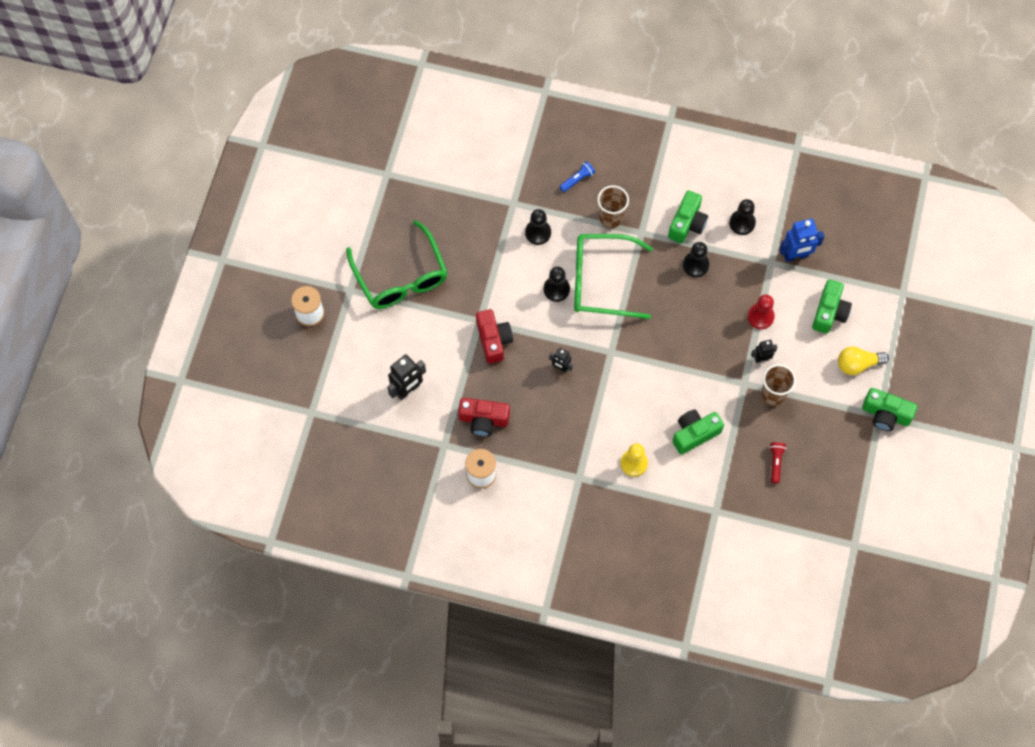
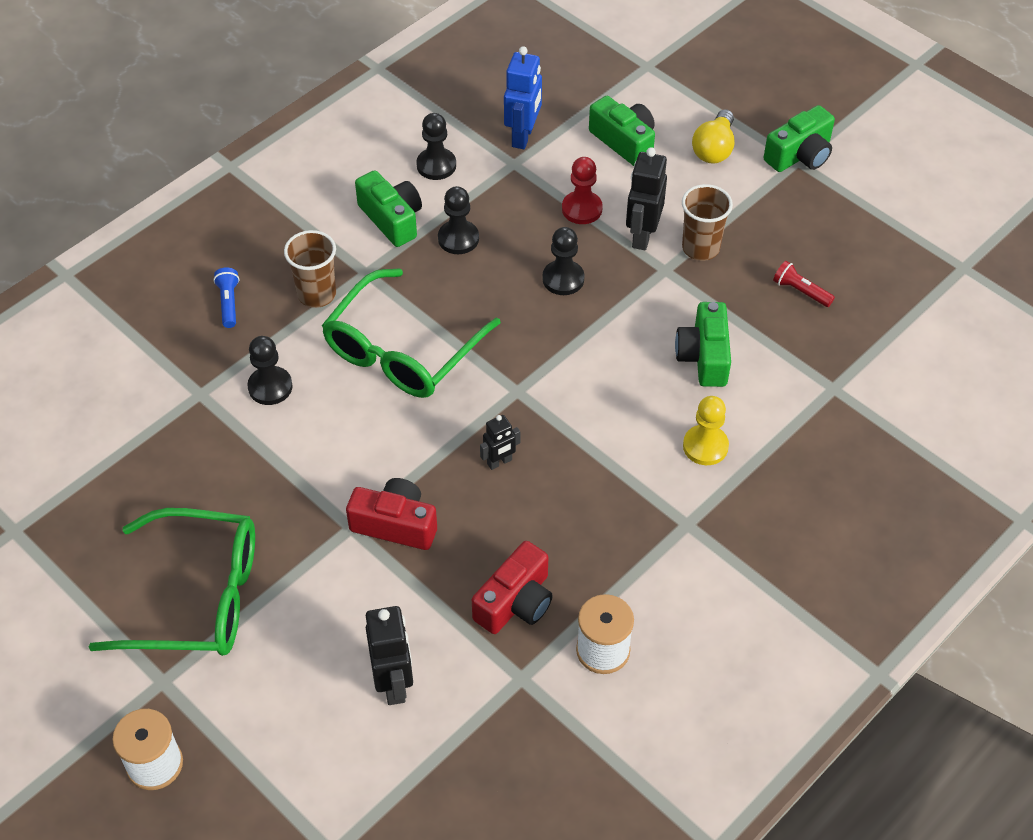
camera: 60 degrees left, 15 degrees down
(556, 289) = (374, 408): black pawn -> black pawn (563, 279)
(761, 359) = (642, 236): black robot -> black robot, size x1.72

